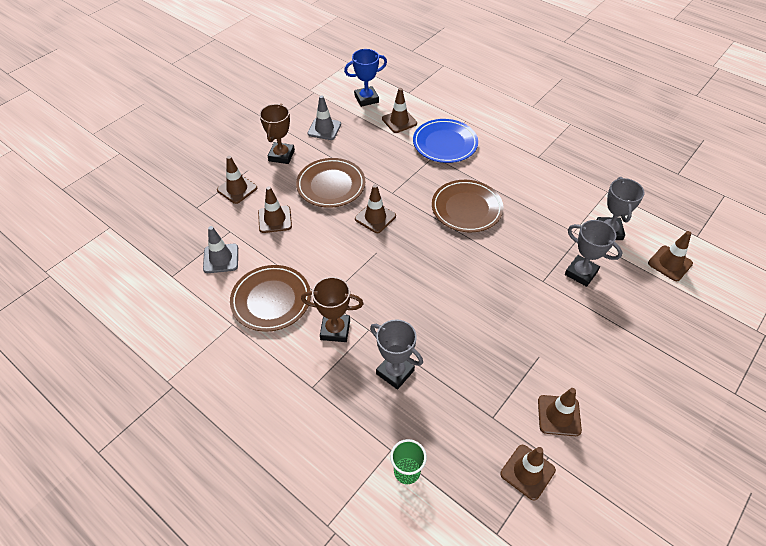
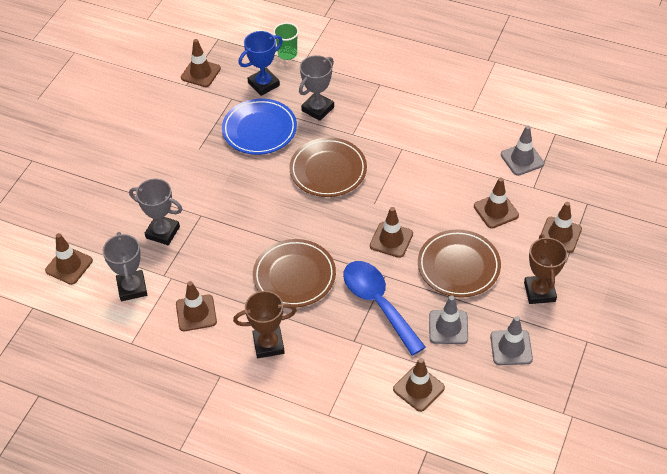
camera: 165 degrees right, 0 degrees up
(271, 300) = (450, 136): brown plate -> brown plate (328, 170)
(335, 330) = (381, 126): brown trophy -> brown trophy (268, 344)
(361, 149) = (448, 327): none -> grey traffic cone
(366, 99) = (482, 419): blue trophy -> blue trophy (264, 84)
(395, 372) = (317, 109): grey trophy -> grey trophy turned 75 degrees counterclockwise
(406, 175) = (378, 303): none -> blue spoon
(445, 144) = (345, 365): blue plate -> blue plate (259, 130)
(559, 415) = (179, 111): brown traffic cone -> brown traffic cone (196, 313)

